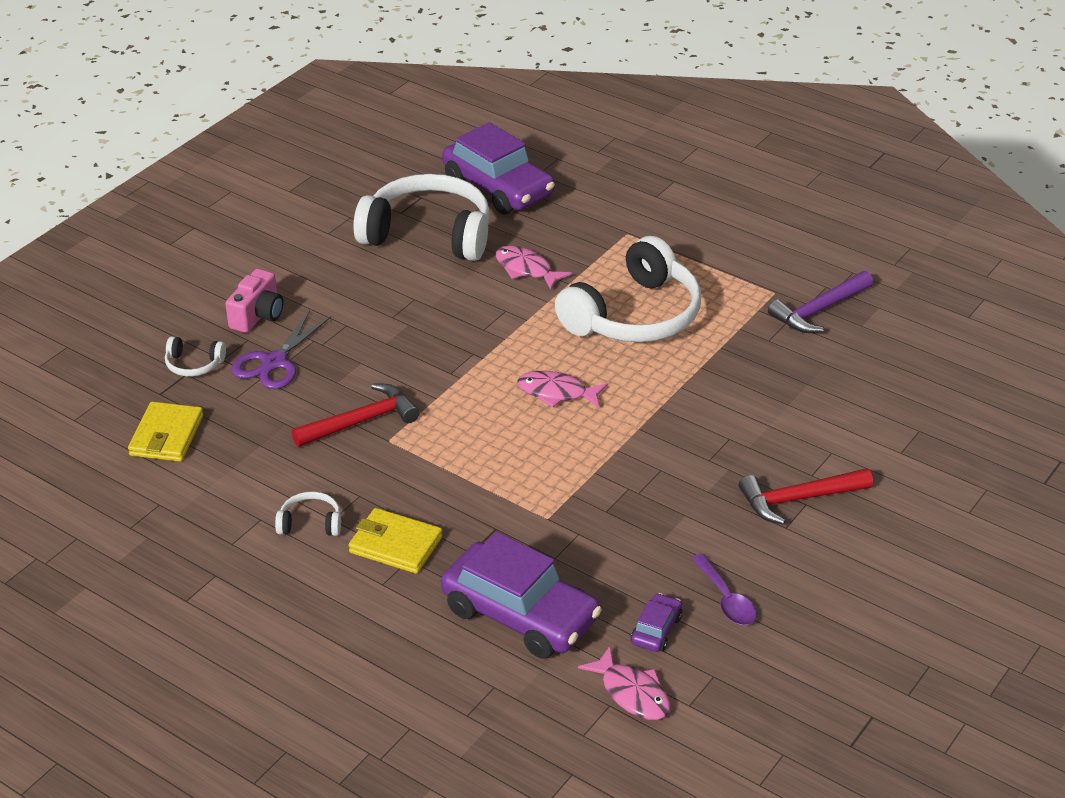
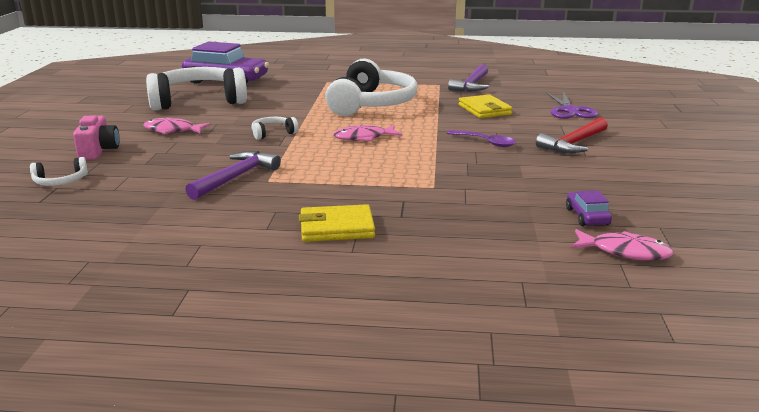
camera: 30 degrees left, 15 degrees down
(166, 436) = (64, 221): yellow wallet -> yellow wallet (484, 110)
(274, 362) = (133, 167): purple scissors -> purple scissors (570, 111)
(310, 523) = (249, 235): white headphones -> white headphones (273, 133)
(361, 421) = (235, 177): red hammer -> purple hammer
(520, 614) = (483, 236): purple car -> none
(526, 269) = (281, 101): pink fish -> pink fish (172, 130)
(726, 599) = (605, 191): purple spoon -> purple spoon (486, 142)

